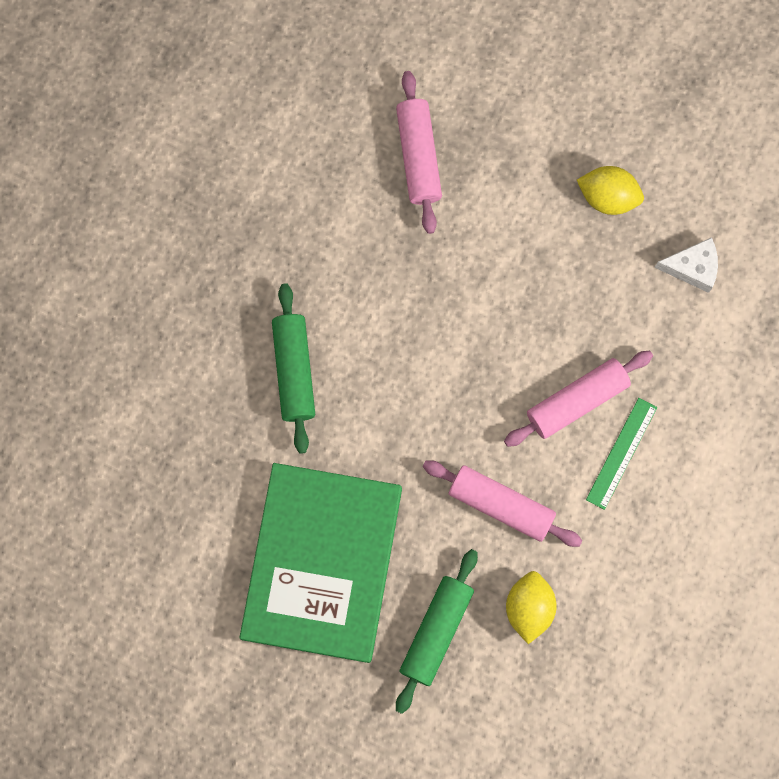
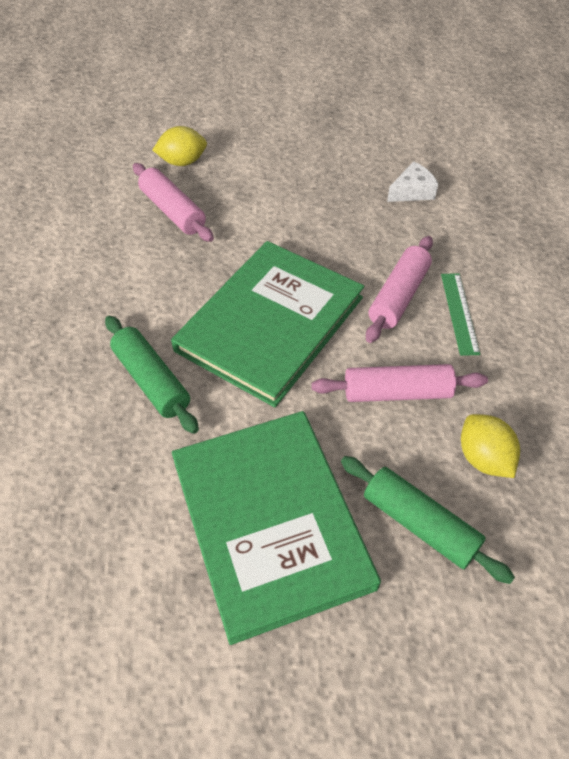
camera: 30 degrees left, 25 degrees down
(434, 365) = (270, 323): none -> green book
(436, 632) = (420, 524): green rolling pin -> green rolling pin turned 45 degrees counterclockwise
(608, 197) = (324, 180): yellow lemon -> yellow lemon (182, 162)

